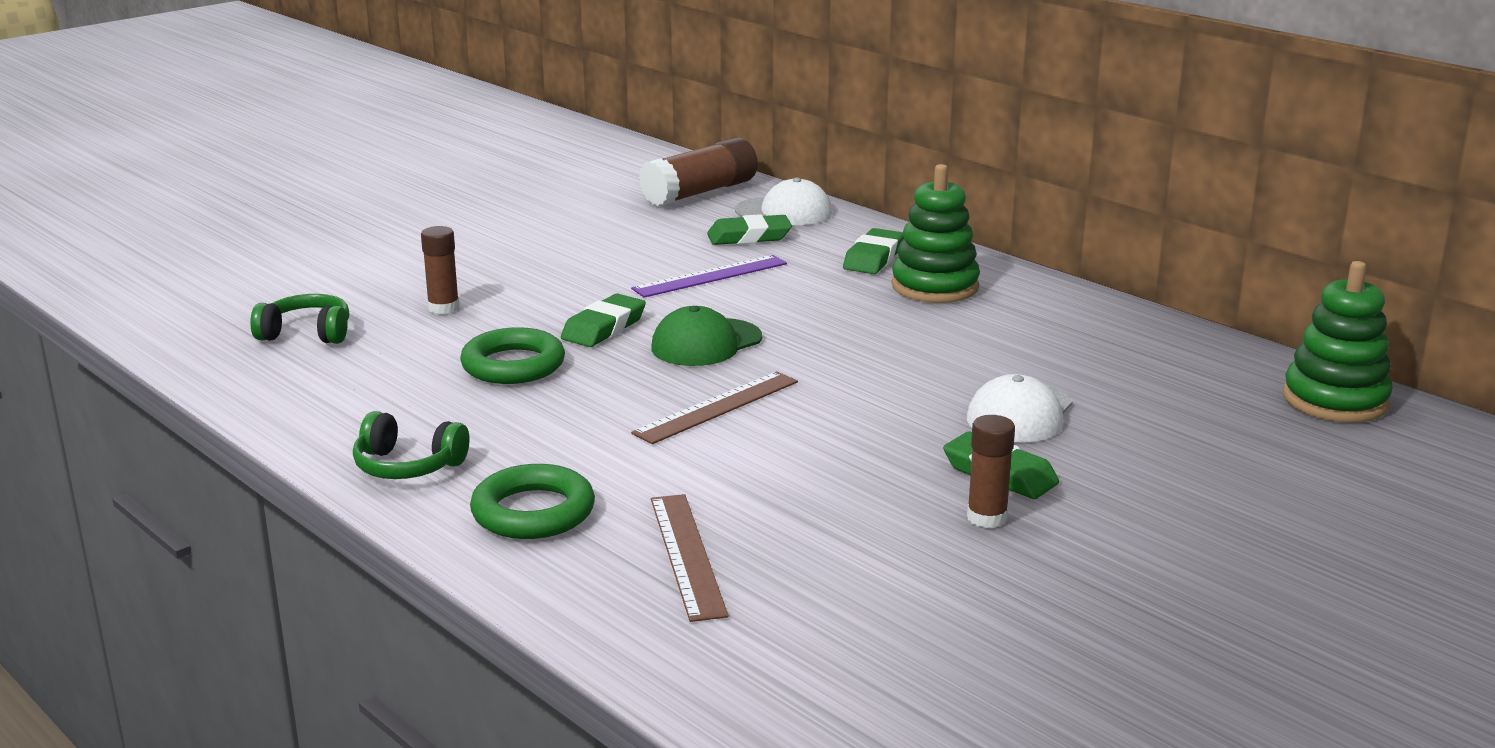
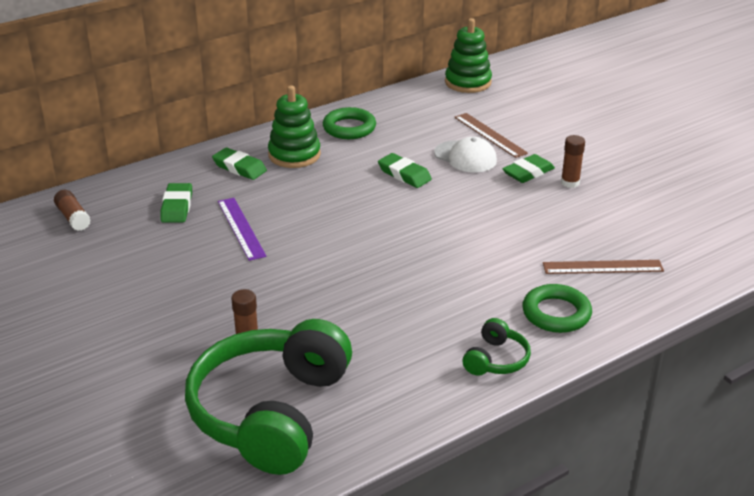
camera: 80 degrees left, 10 degrees up
(307, 333) = (270, 412): green headphones -> green headphones, size x2.35
(513, 365) = (359, 315): green ring -> green ring (349, 128)
(603, 328) = (311, 275): green eraser -> green eraser (404, 174)
(700, 192) = (73, 218): brown glue stick -> brown glue stick, size x0.58
(706, 343) = (349, 239): green cap -> none
(717, 407) = (439, 243): brown ruler -> brown ruler (490, 135)
(784, 212) = (137, 188): white cap -> none

